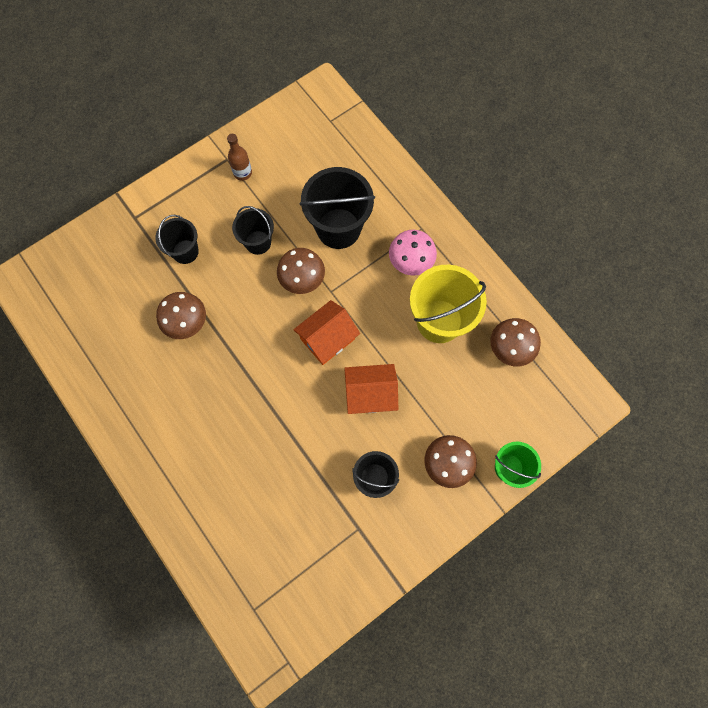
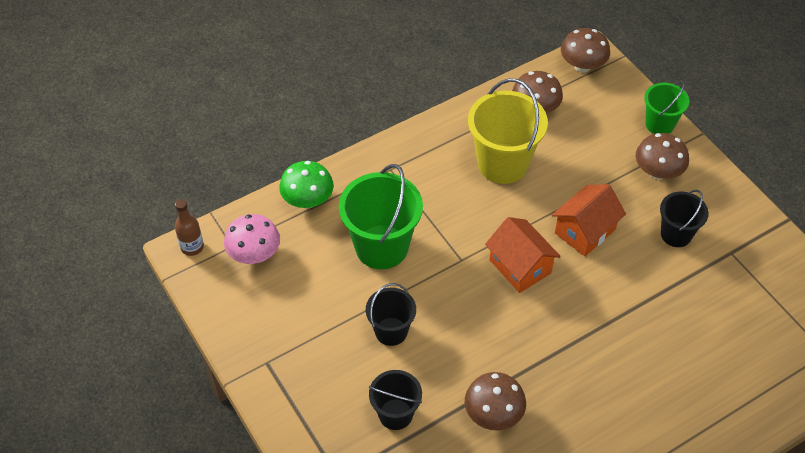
camera: 85 degrees left, 20 degrees down
(242, 173) = (290, 344): brown bottle -> brown bottle (192, 247)
(302, 279) = (444, 287): brown mushroom -> brown mushroom (582, 66)
(338, 228) = (381, 247): black bucket -> green bucket
(370, 394) = (585, 231): orange house -> orange house turned 45 degrees clockwise
(381, 168) = (308, 200): none -> green mushroom
(410, 261) = (430, 182): pink mushroom -> pink mushroom (254, 254)

